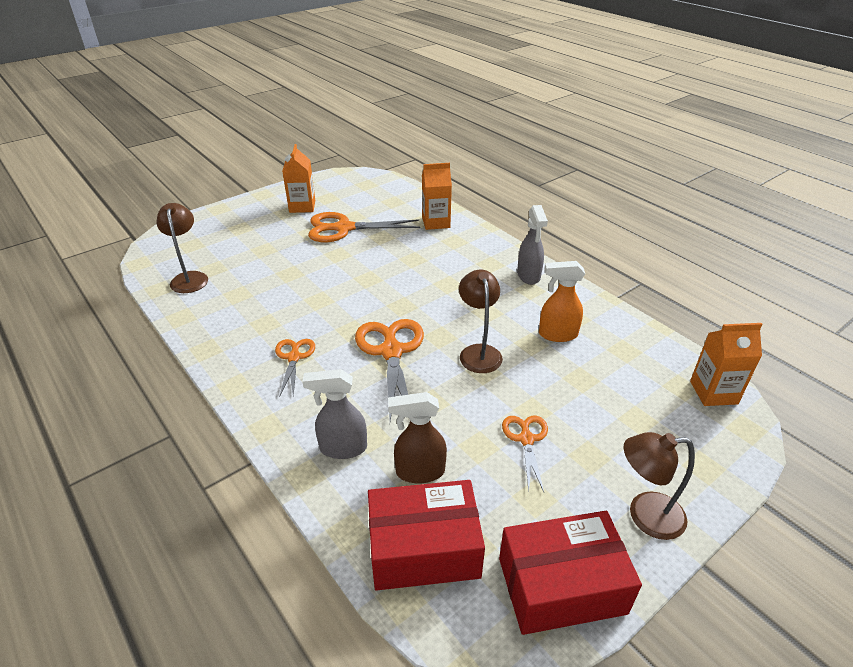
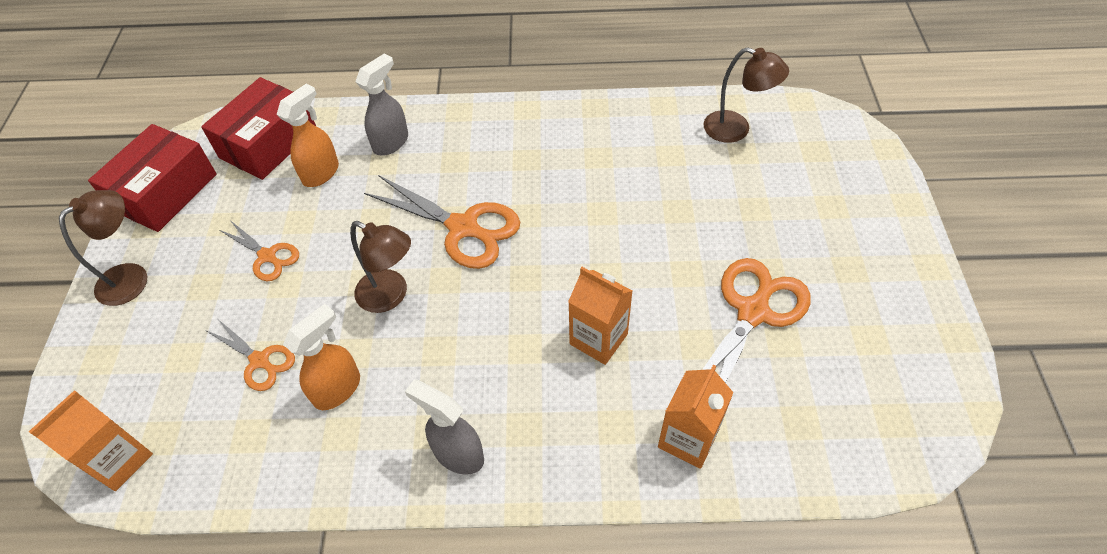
camera: 130 degrees right, 15 degrees up
(294, 357) = (526, 157): orange scissors -> orange scissors (259, 360)
(302, 206) = (857, 295): orange carton -> orange carton (598, 339)
(419, 472) = (321, 173): brown spray bottle -> orange spray bottle

